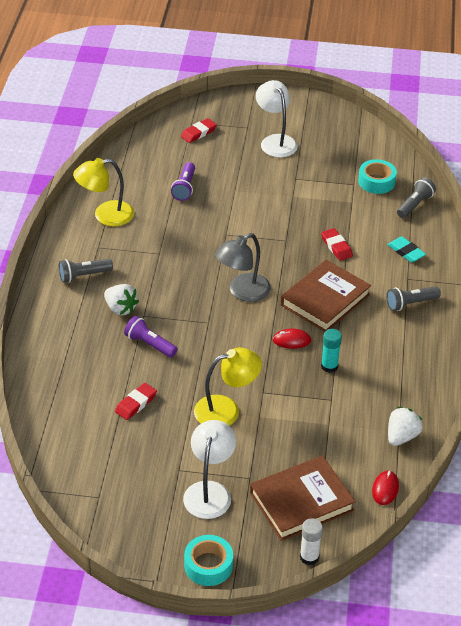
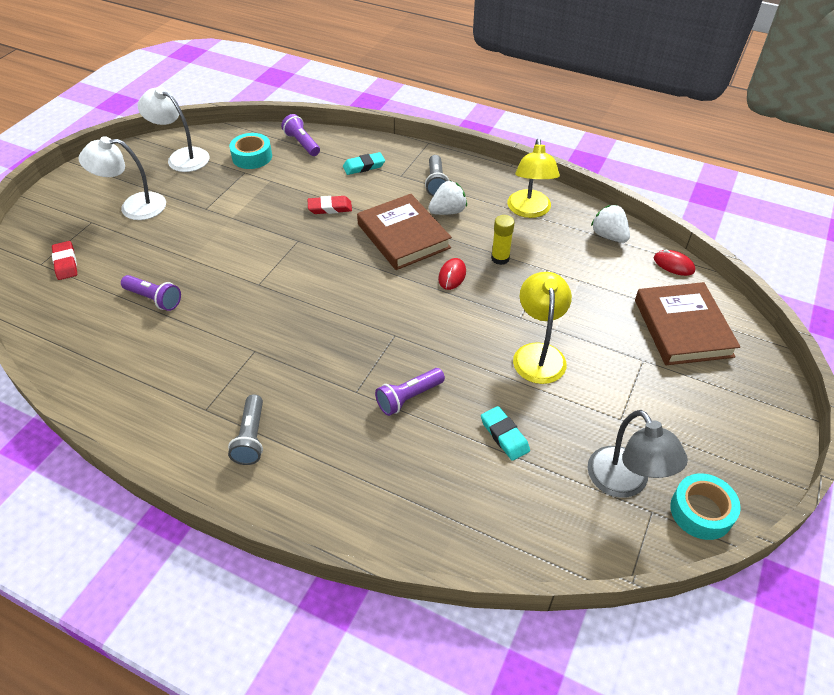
camera: 70 degrees left, 5 degrees up
(105, 215) = (150, 387): yellow lamp -> yellow lamp (529, 211)
(120, 309) = (333, 412): white strawberry -> white strawberry (447, 211)
(136, 404) = (504, 435): red eraser -> turquoise eraser
(208, 565) = (766, 427): turquoise tape -> turquoise tape (701, 511)
(209, 491) = (658, 399): white lamp -> white lamp (181, 157)
(242, 292) = (360, 294): grey lamp -> grey lamp (624, 483)
(309, 557) = (757, 341): white glue stick -> none
(329, 366) = (500, 258): turquoise glue stick -> yellow glue stick
(415, 205) = (302, 143): grey flashlight -> purple flashlight

